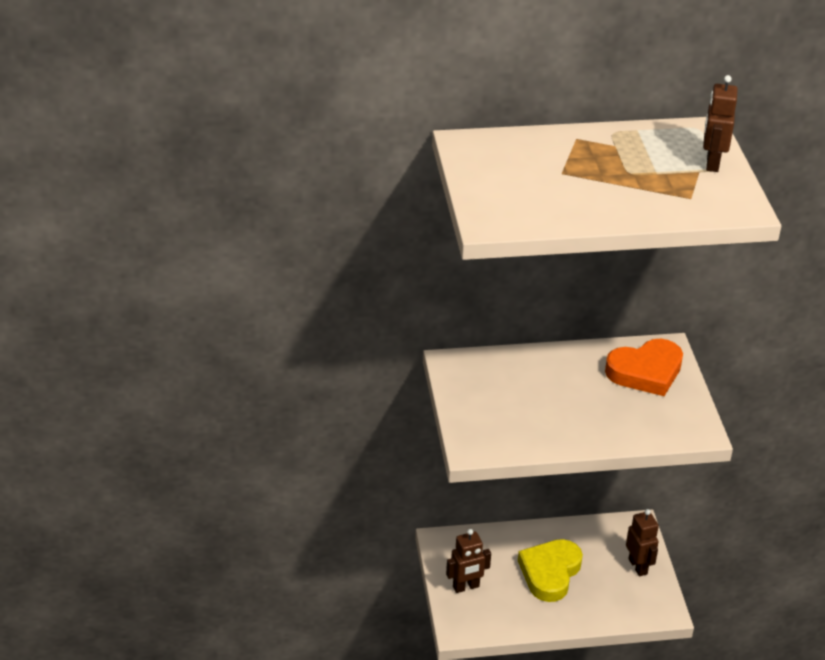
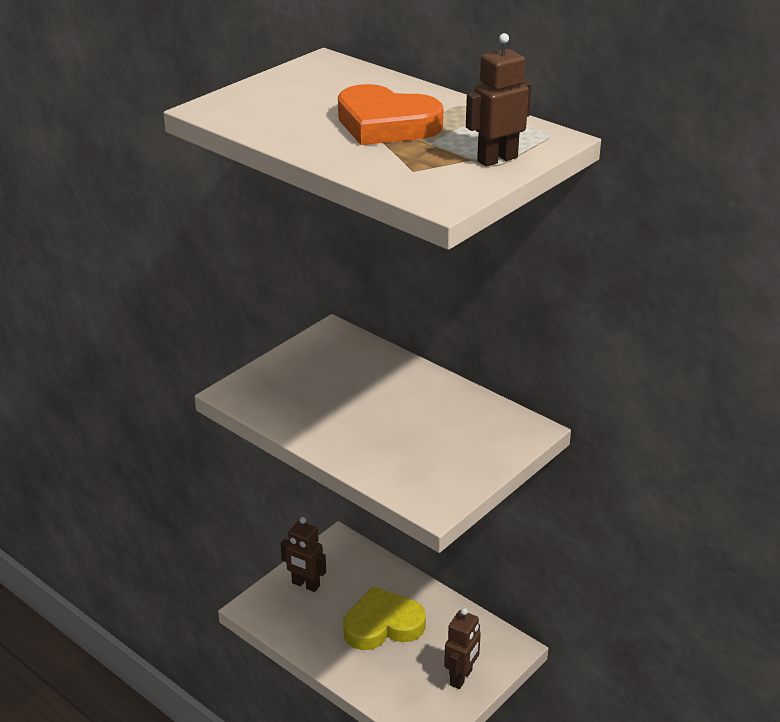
camera: 50 degrees right, 5 degrees down
(645, 372) = (474, 433): orange heart -> orange heart (386, 124)

